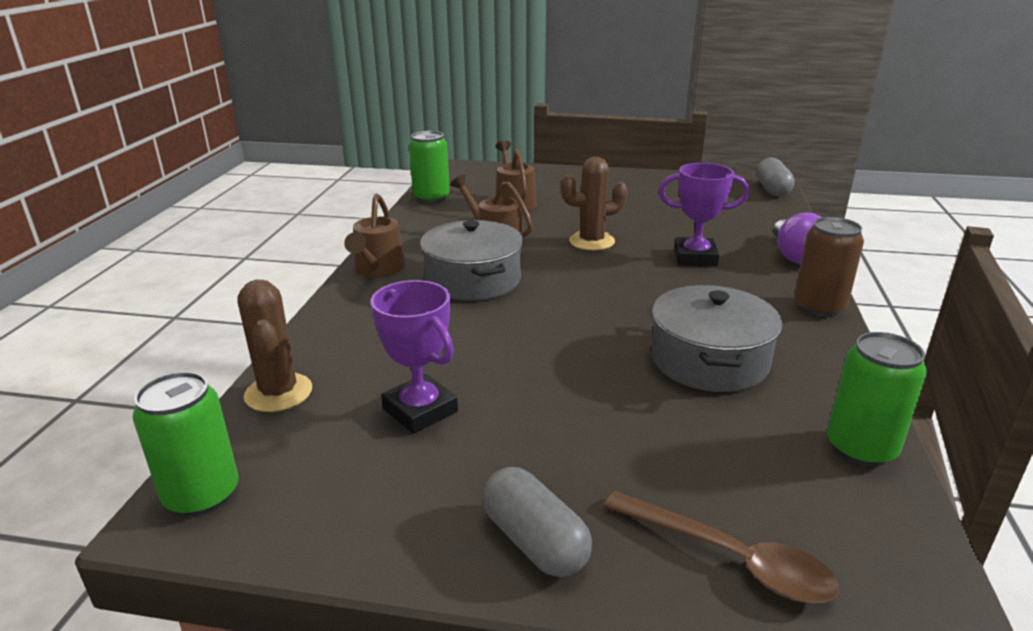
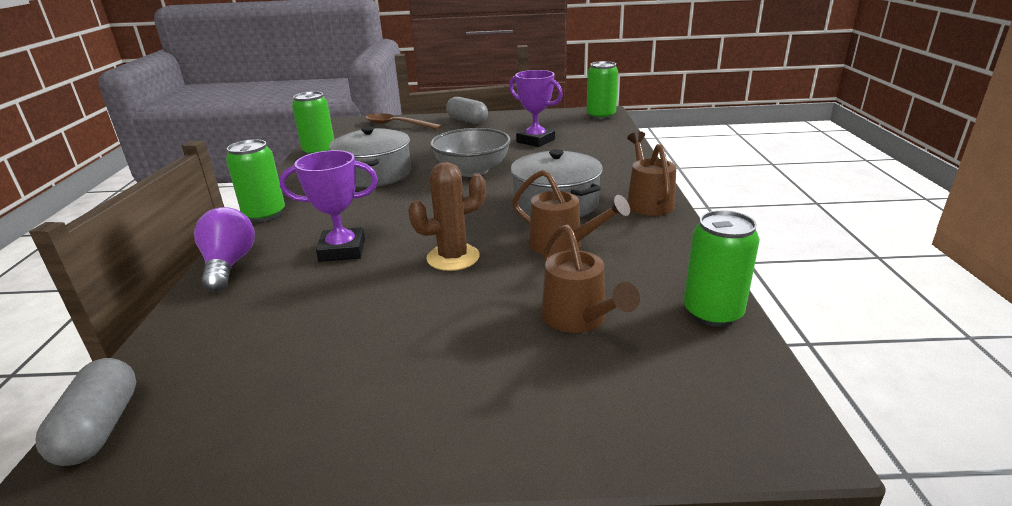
camera: 170 degrees right, 0 degrees up
(278, 393) = (615, 138): brown cactus -> none
(556, 345) = (472, 171): none -> grey bowl
(819, 307) = (264, 214): brown can -> green can

